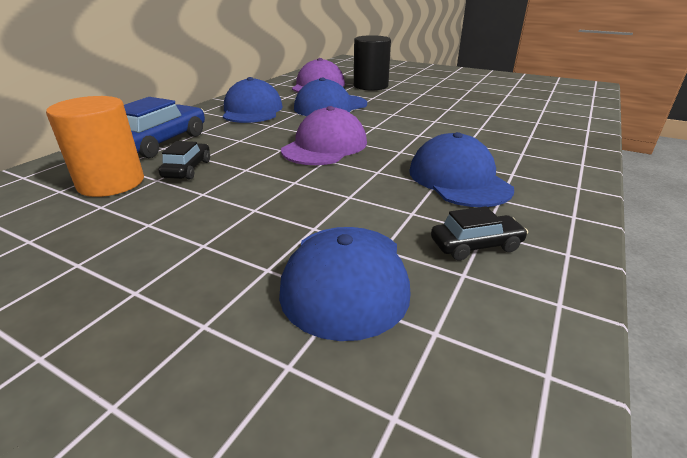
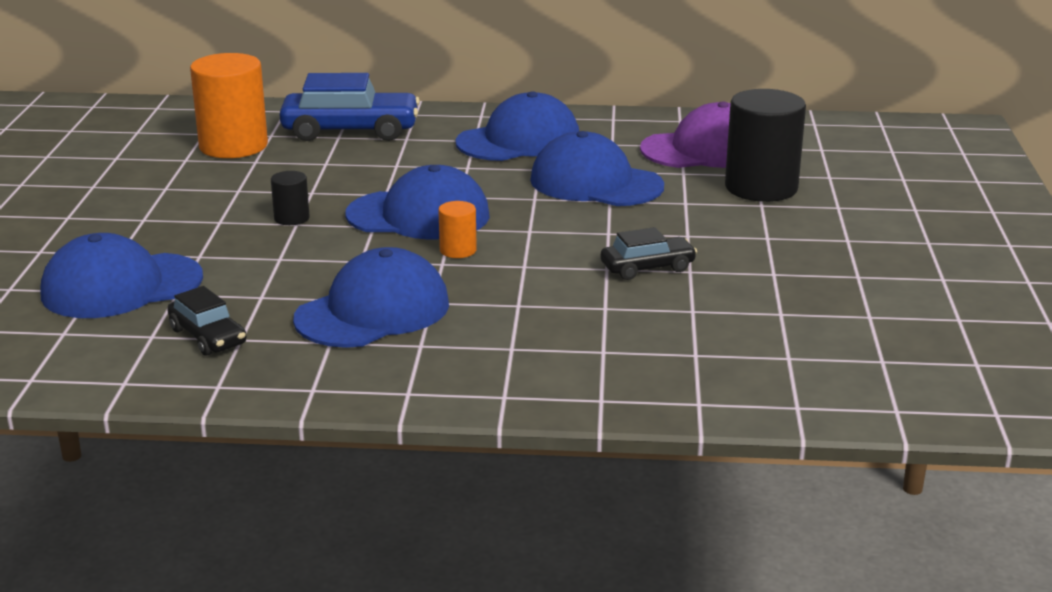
camera: 65 degrees right, 5 degrees down
(187, 169) = (289, 166): black car -> black car (647, 268)
(283, 182) = (291, 218): none -> black cylinder
(325, 146) = (419, 215): purple cap -> blue cap
(386, 145) = (458, 250): none -> orange cylinder

